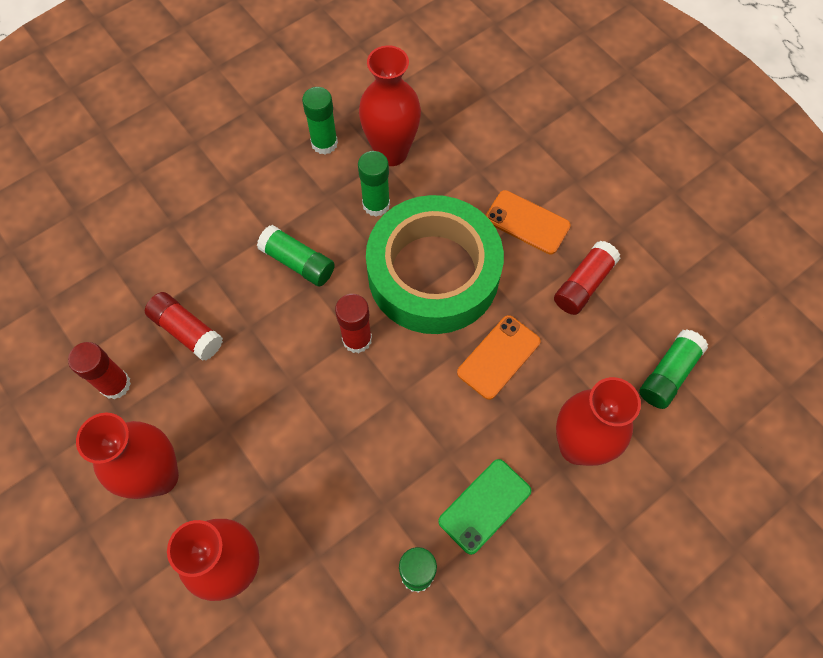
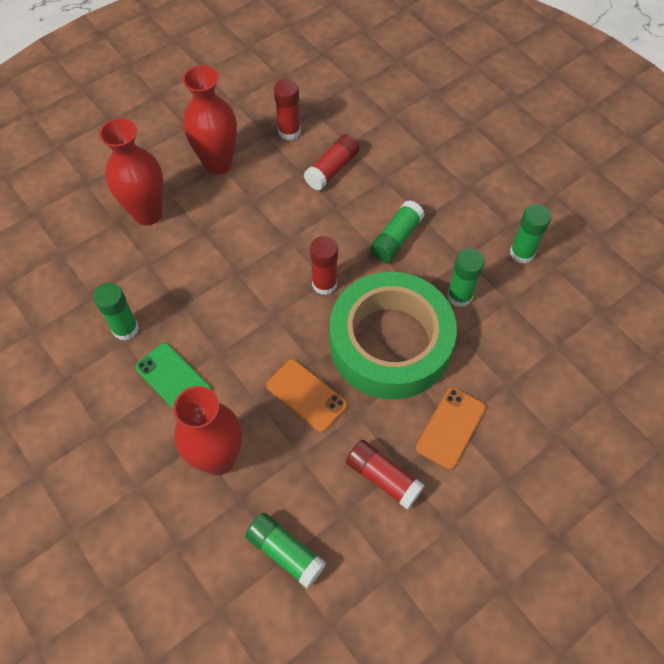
camera: 90 degrees right, 5 degrees down
(391, 153) = (518, 308): red vase -> none

